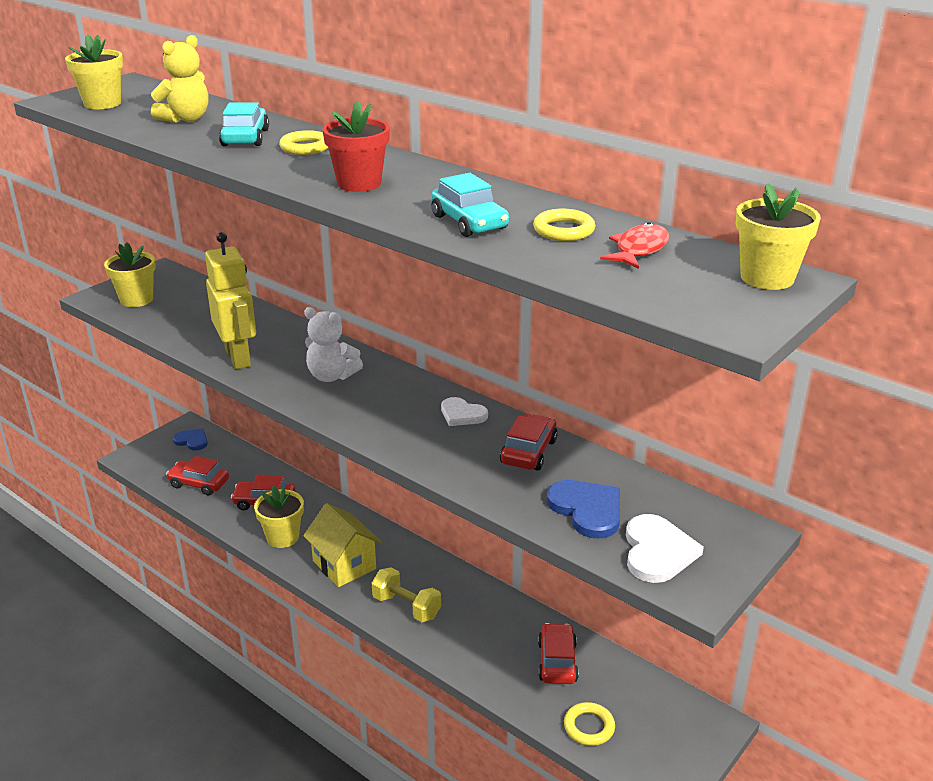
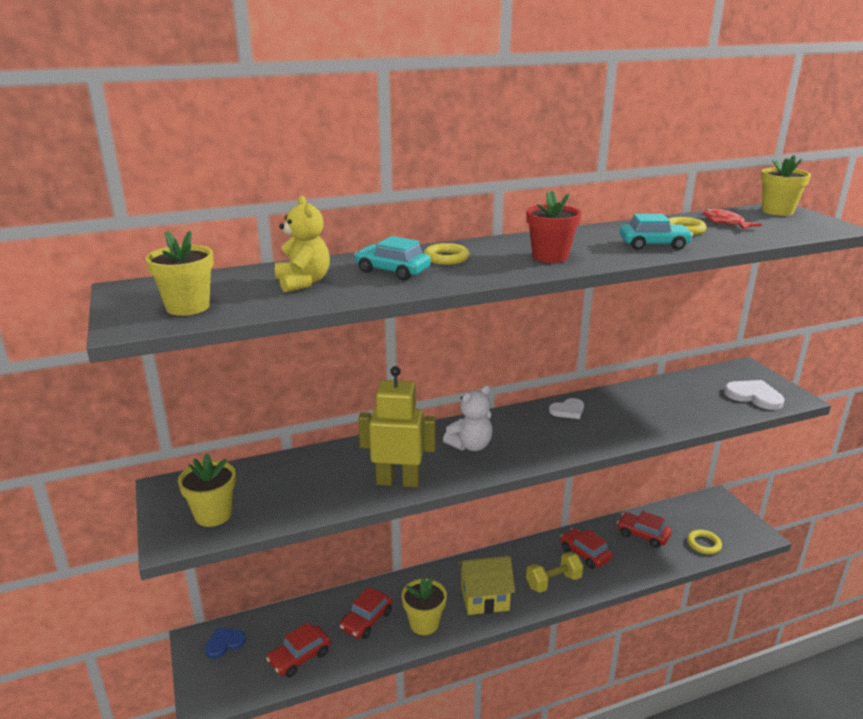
camera: 60 degrees left, 5 degrees down
(528, 452) = (630, 402): red car -> red car (585, 554)
(587, 510) = (704, 403): blue heart -> none

